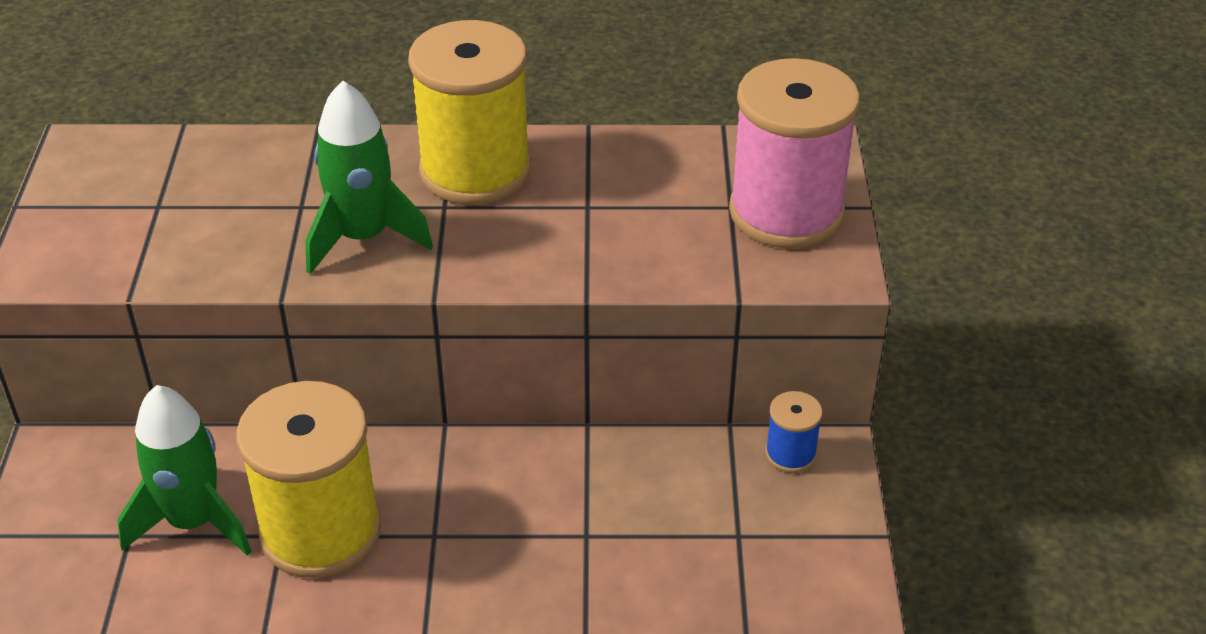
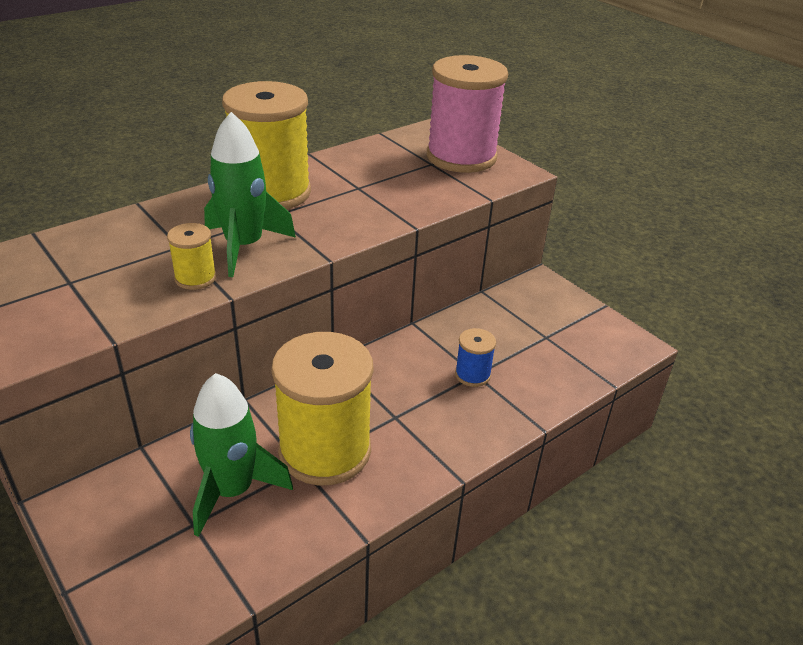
camera: 40 degrees left, 5 degrees down
(273, 257) = (195, 278): none -> yellow spool
(790, 454) = (525, 291): blue spool -> blue spool (472, 375)

